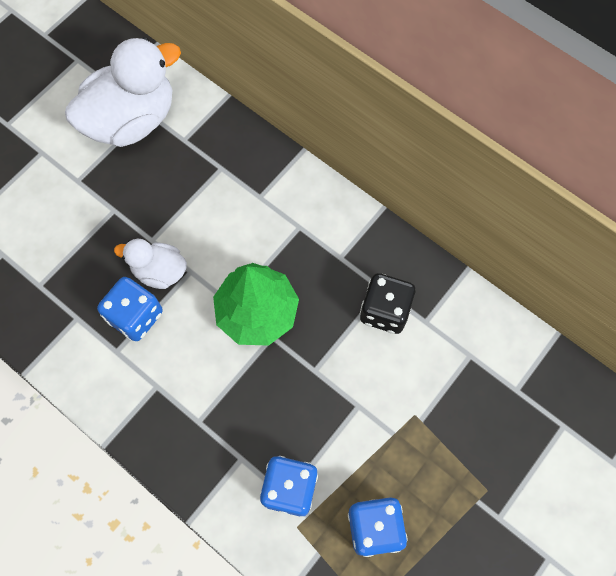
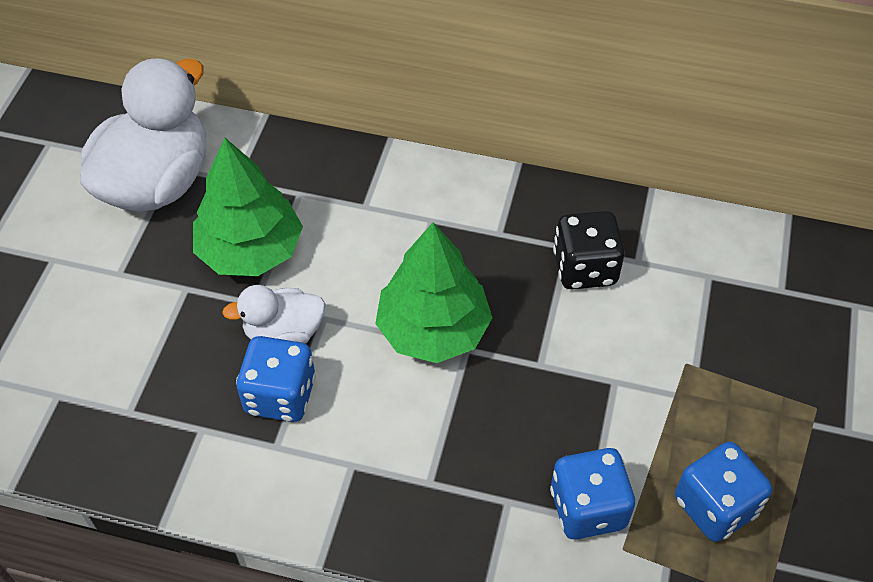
camera: 25 degrees left, 15 degrees down
(167, 199) = (250, 250): none -> green tree

